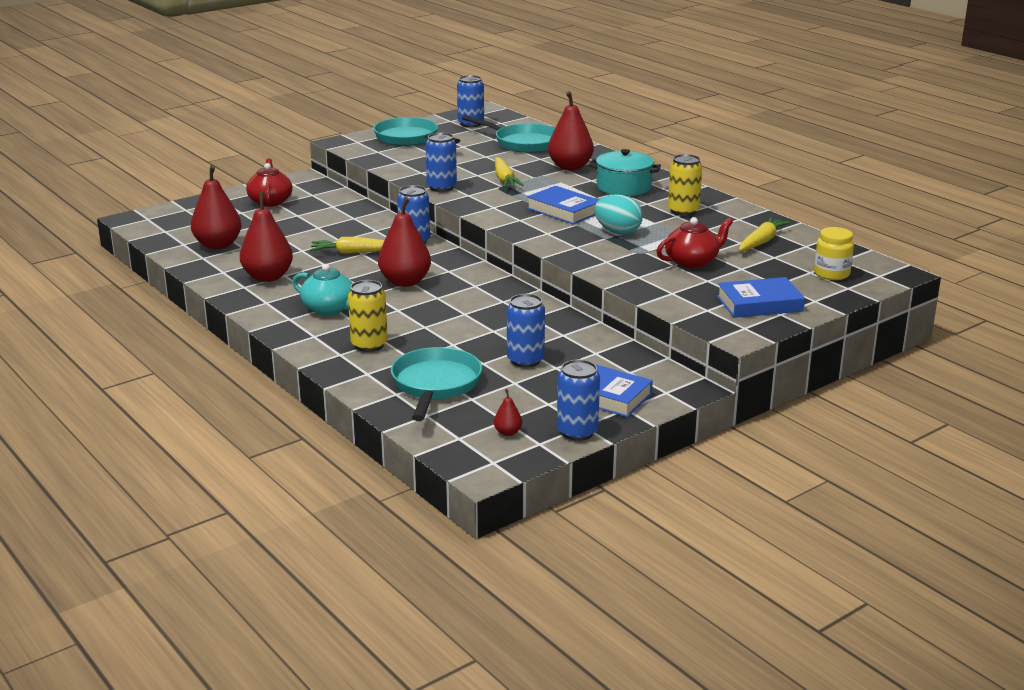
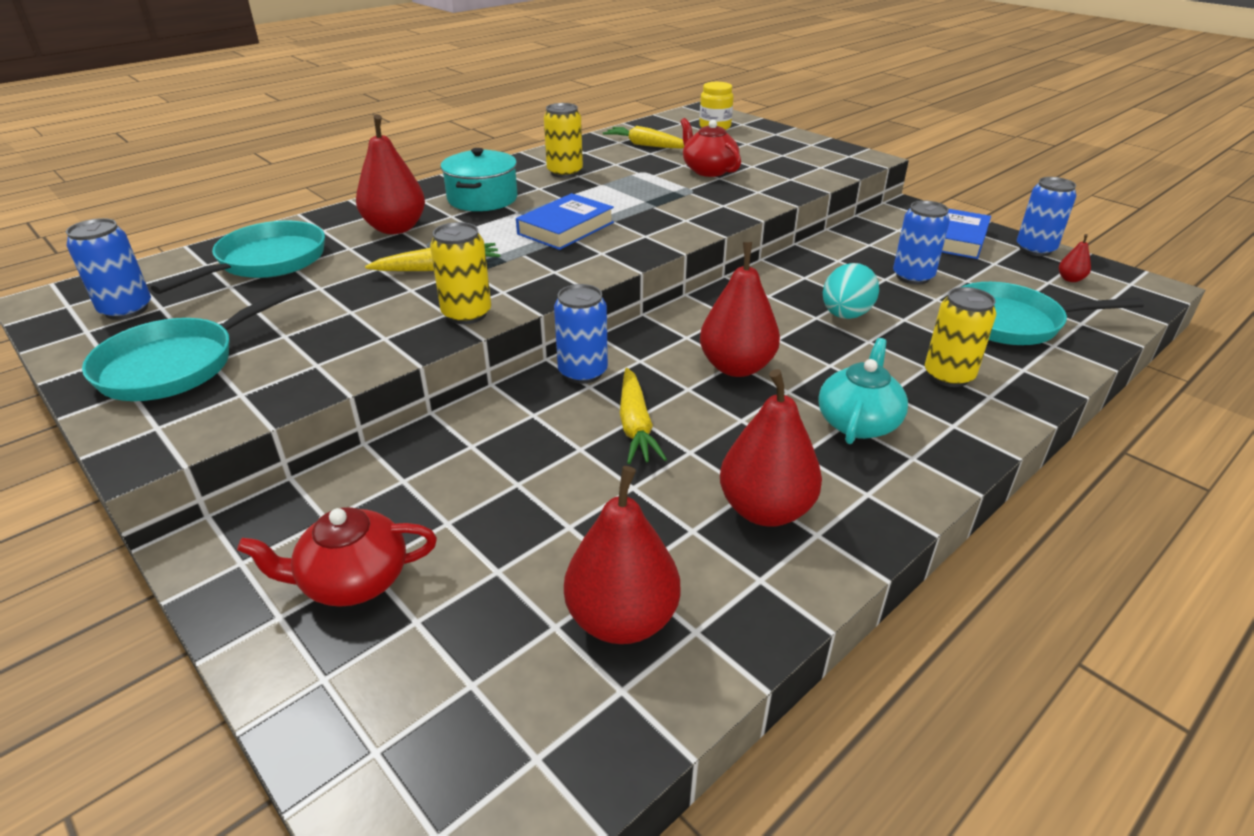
camera: 95 degrees left, 10 degrees up
(441, 187) = (466, 314): blue can -> yellow can
(617, 232) = (634, 200): turquoise egg -> turquoise egg (845, 315)
(759, 304) = (795, 150): blue book -> none

